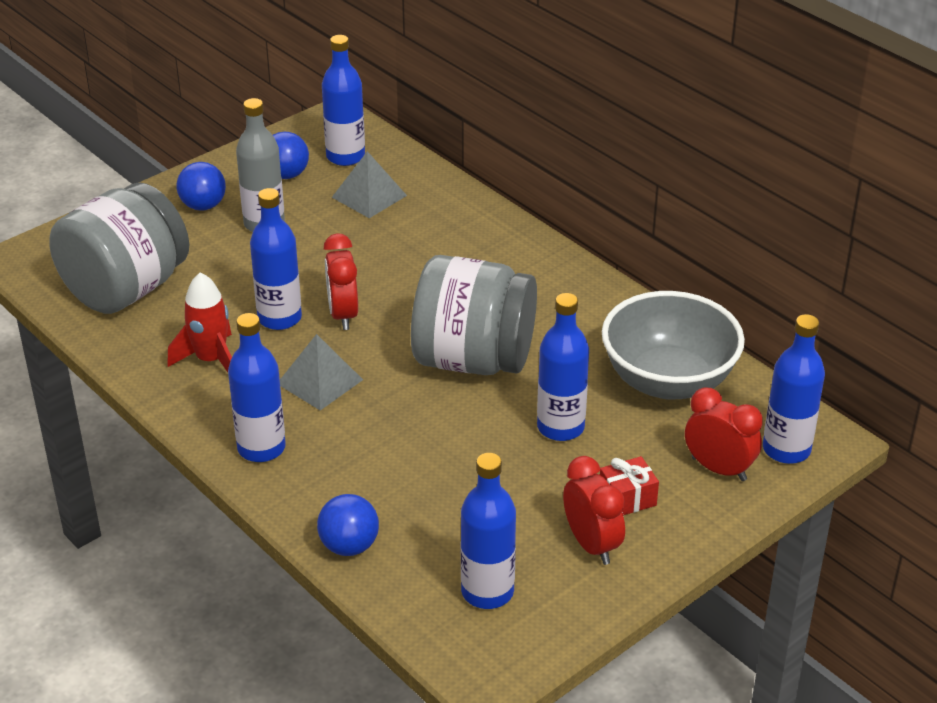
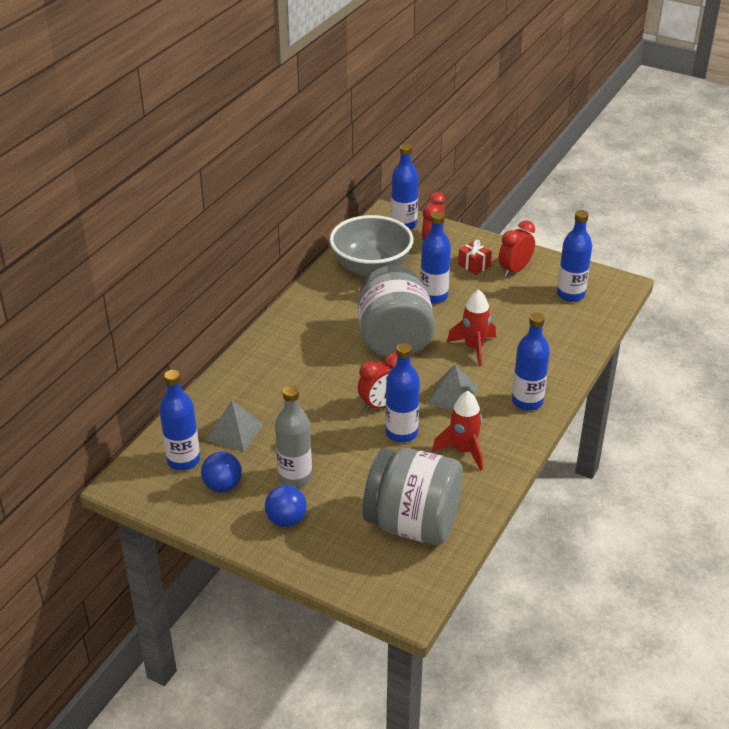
camera: 110 degrees left, 0 degrees up
(349, 546) = (576, 346): blue ball -> none
(410, 432) = (474, 348): none -> red rocket

